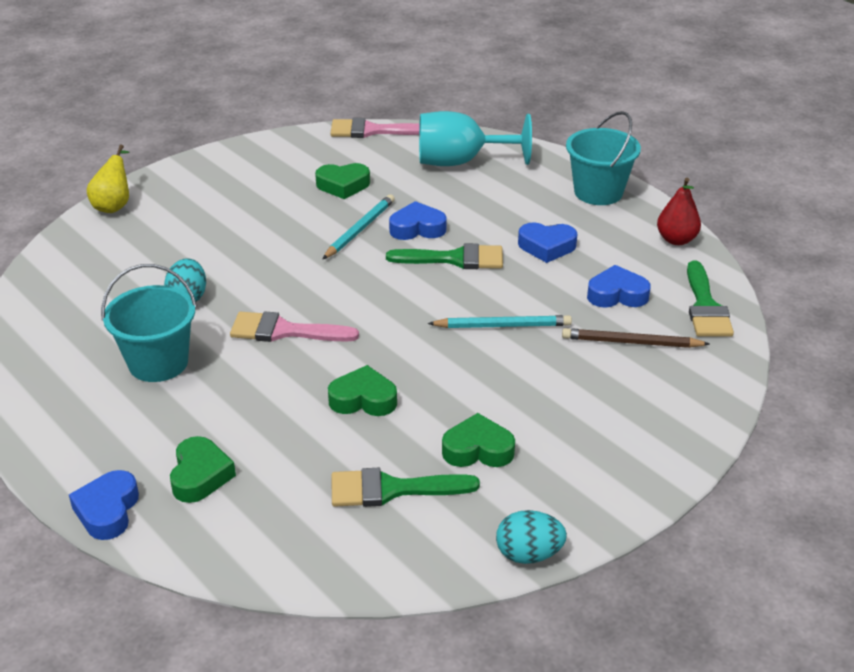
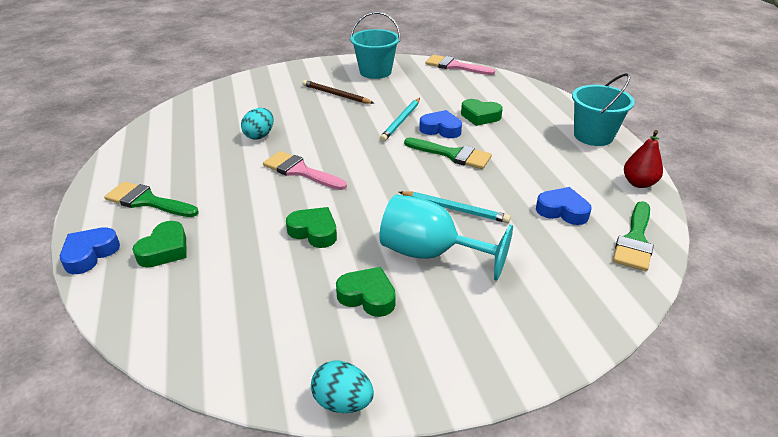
camera: 25 degrees right, 0 degrees up
(114, 205) = (265, 75): yellow pear -> none
(158, 363) = (207, 169): turquoise bucket -> turquoise bucket (375, 72)
(343, 185) = (411, 93): green heart -> green heart (480, 116)
(360, 229) = (401, 121): turquoise pencil -> turquoise pencil turned 150 degrees clockwise
(392, 489) = (281, 305): green brush -> green brush (147, 201)
(460, 162) = (501, 95): turquoise goblet -> turquoise goblet (430, 253)
(547, 247) = (527, 163): blue heart -> none
(631, 342) = (551, 250): brown pencil -> brown pencil (336, 95)

